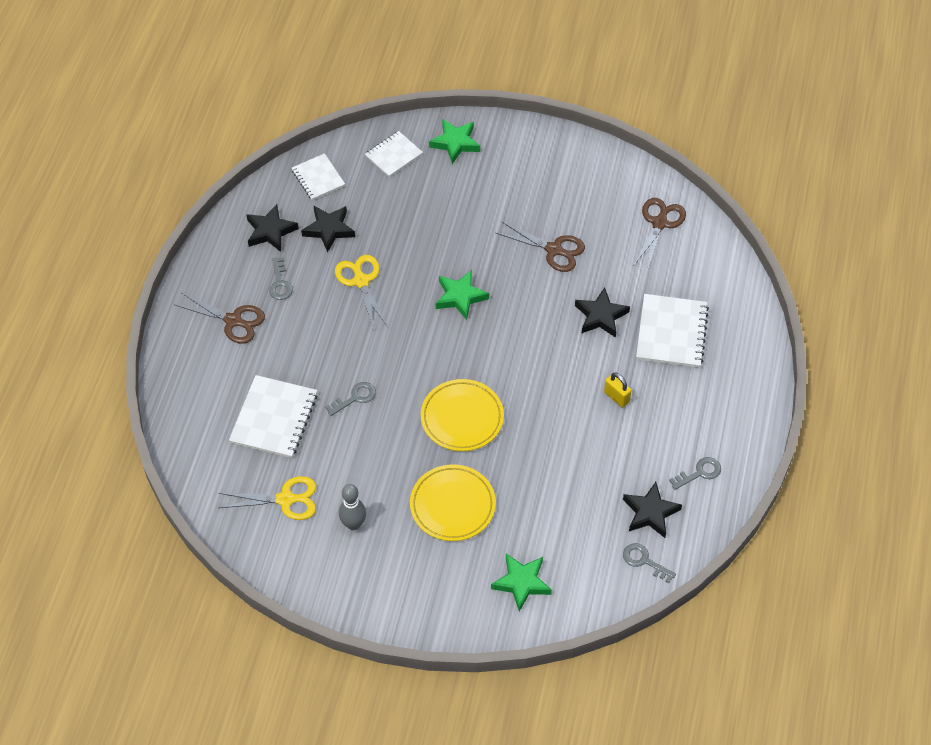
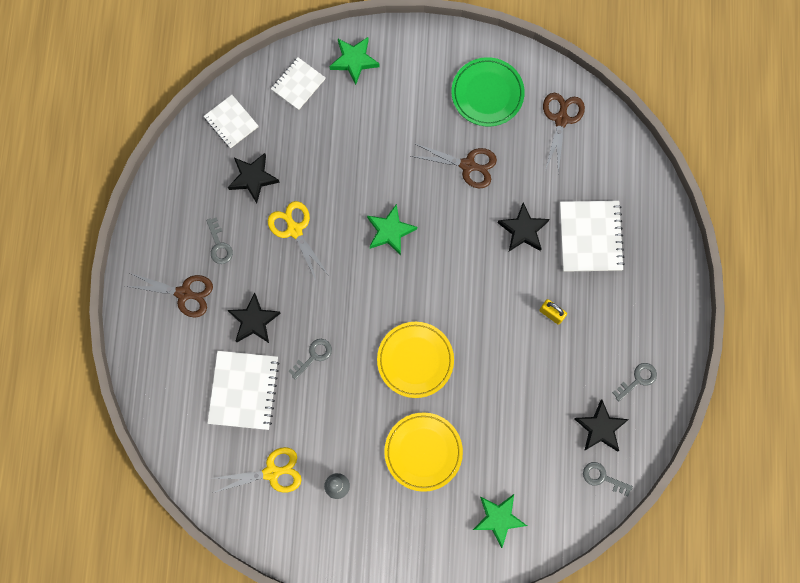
camera: 10 degrees left, 20 degrees up
(270, 231) = (198, 189): black star -> black star (254, 321)
(586, 190) = (487, 94): none -> green plate

